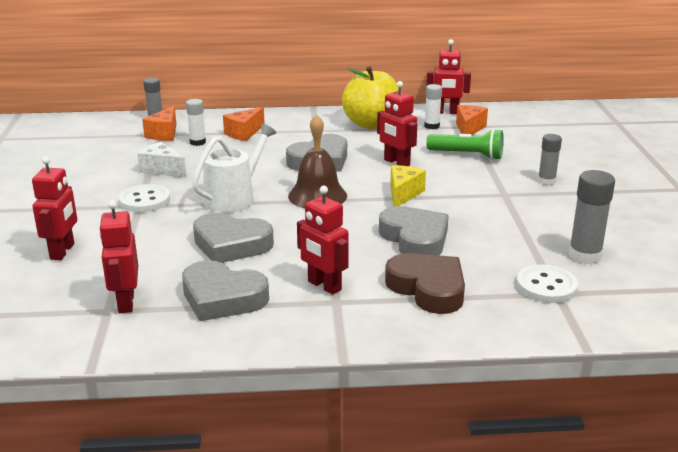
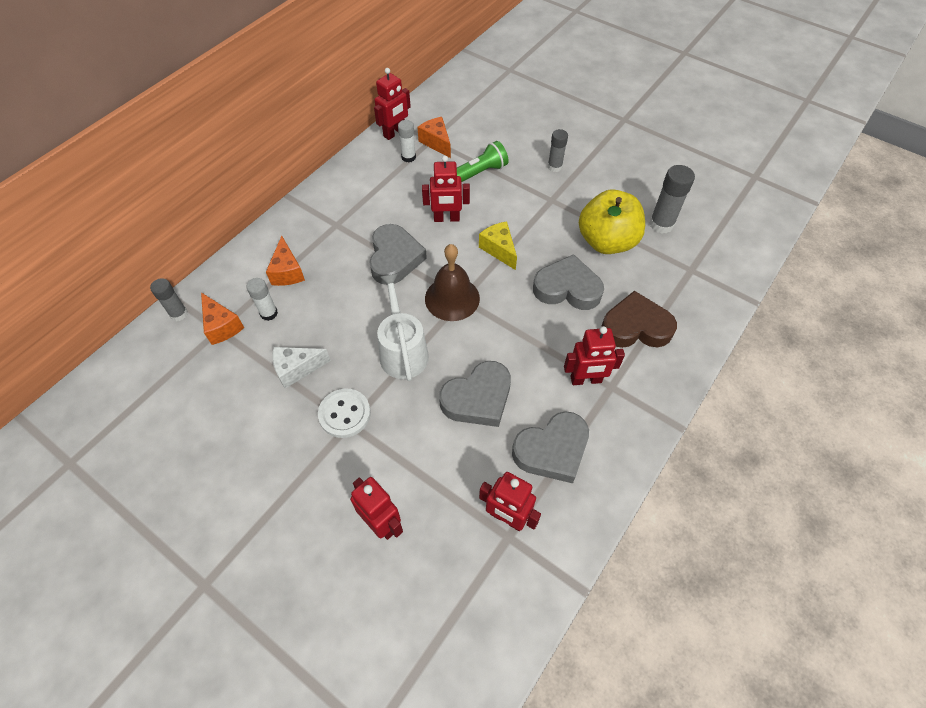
camera: 50 degrees left, 30 degrees up
(371, 124) = (365, 186): yellow apple -> yellow apple (606, 242)
(546, 286) = (680, 269): white button -> none

